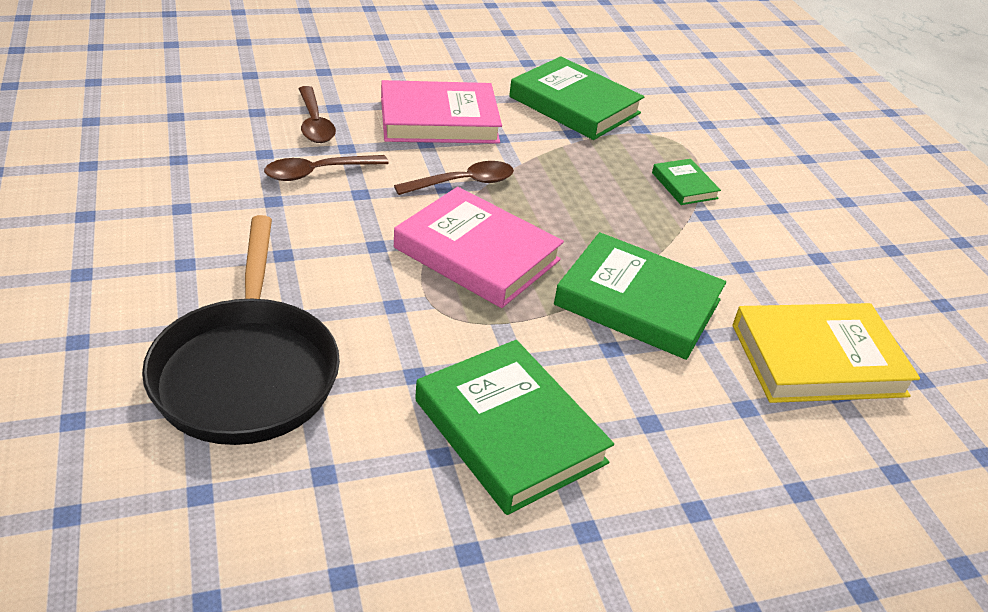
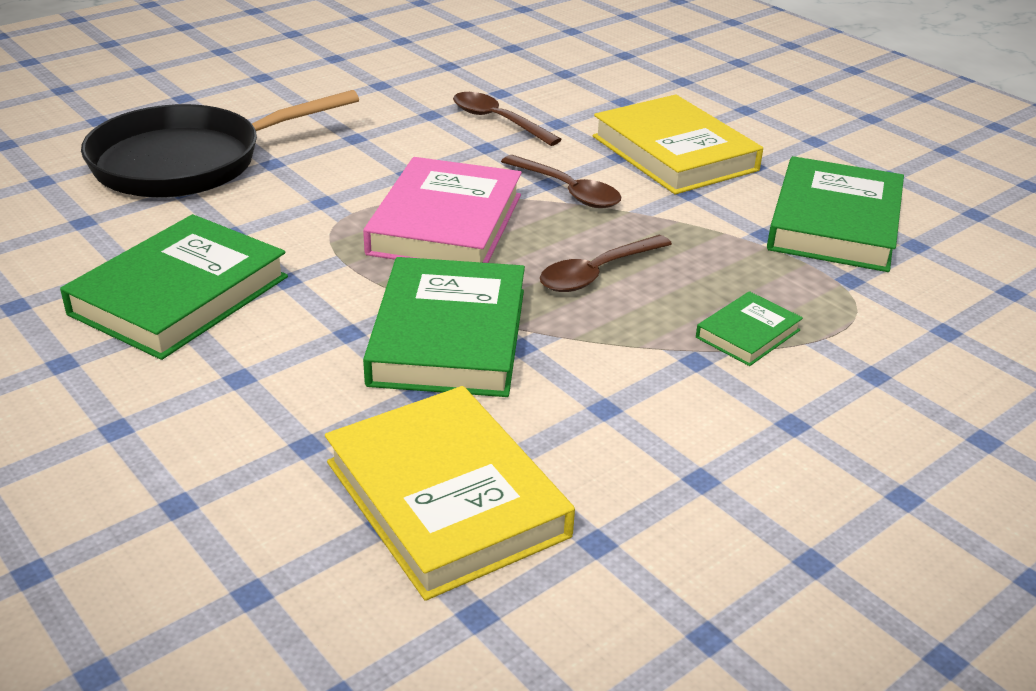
camera: 70 degrees right, 5 degrees down
(314, 123) = (580, 100): brown spoon -> brown spoon (597, 273)
(439, 120) = (674, 153): pink book -> yellow book

